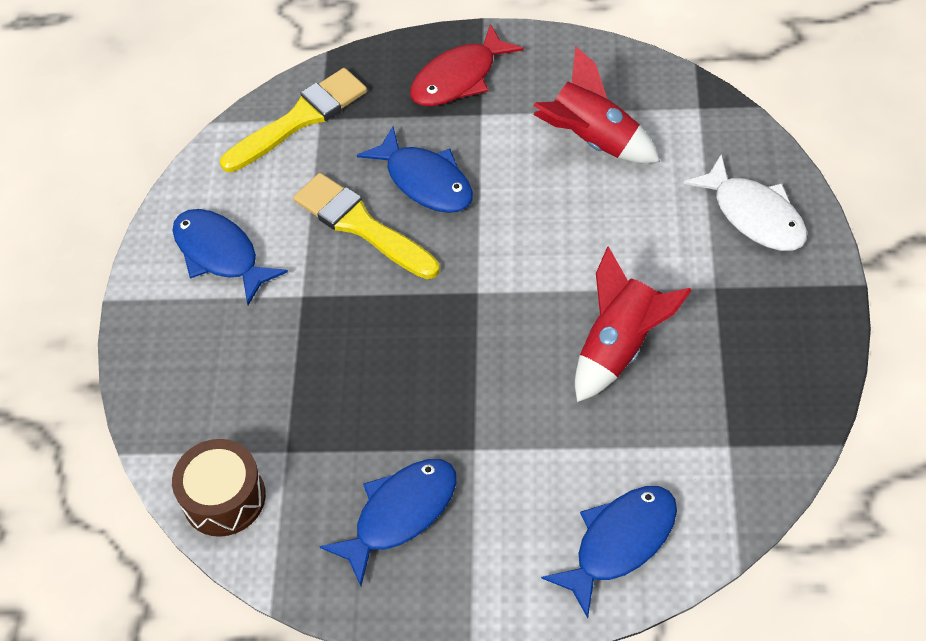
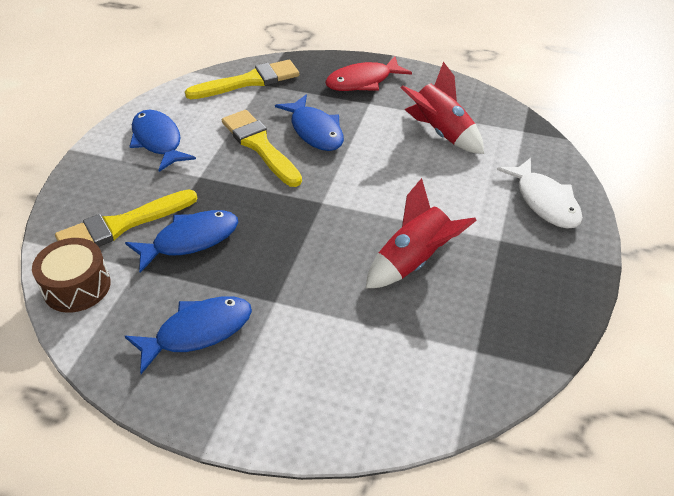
camera: 10 degrees right, 10 degrees down
(236, 397) = (121, 225): none -> yellow brush
(619, 543) = (360, 400): blue fish -> blue fish (190, 240)

